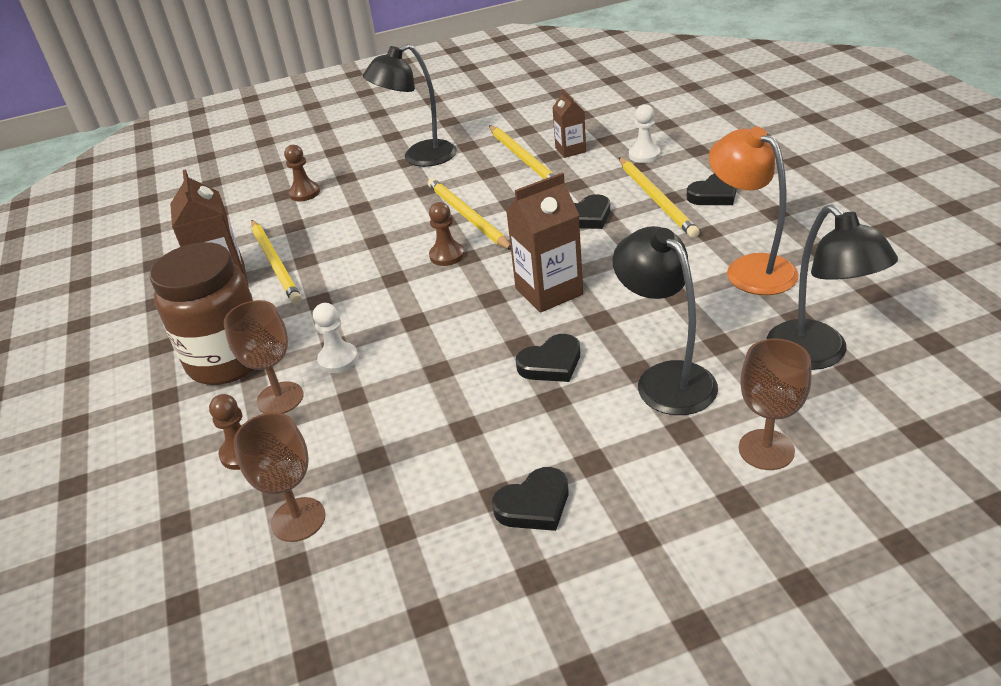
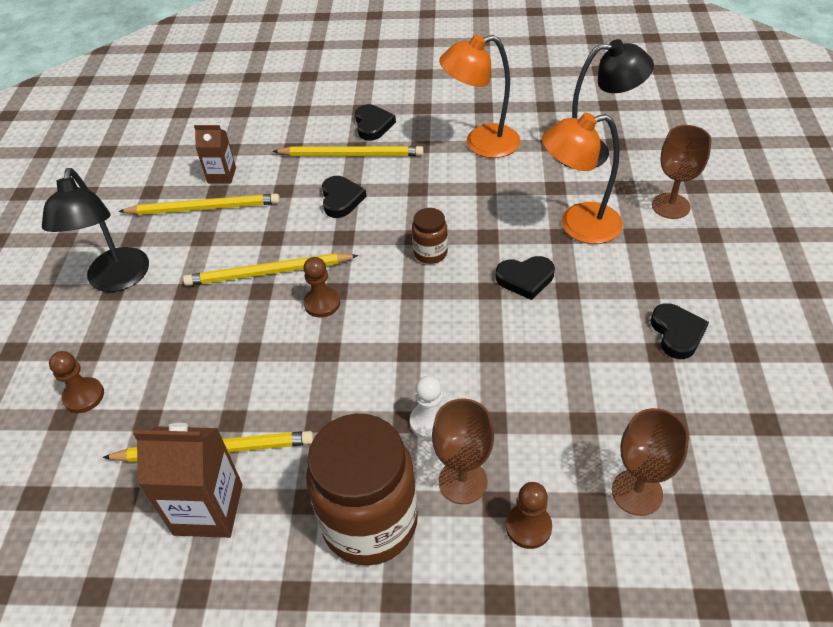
camera: 70 degrees left, 10 degrees up
(549, 291) = (430, 253): brown carton -> brown jar
(551, 363) = (525, 279): black heart -> black heart turned 90 degrees clockwise
(644, 155) = (278, 138): white pawn -> none
(665, 378) = (578, 225): black lamp -> orange lamp

